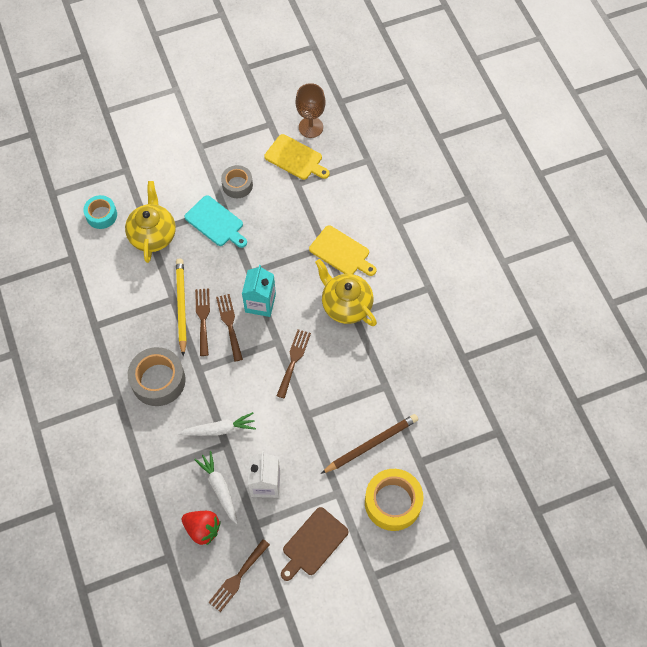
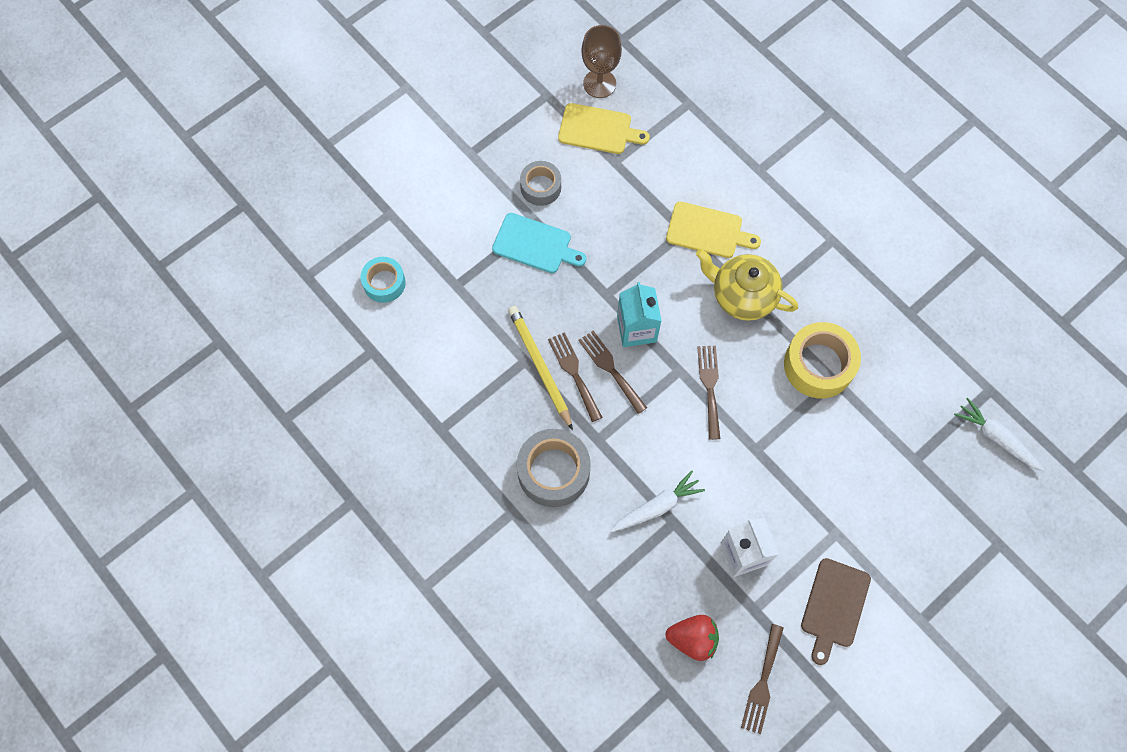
camera: 20 degrees left, 5 degrees up
(153, 235) = (462, 287): yellow teapot -> none
(219, 488) = (690, 580): white carrot -> white carrot (996, 438)
(371, 444) = (849, 459): brown pencil -> none
(393, 502) = (905, 521): yellow tape -> yellow tape (818, 365)

